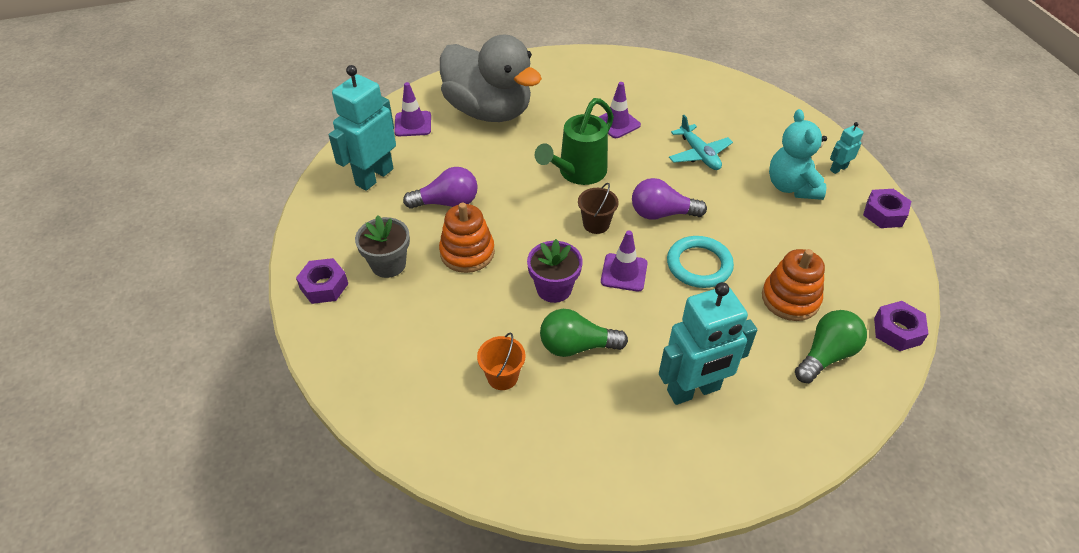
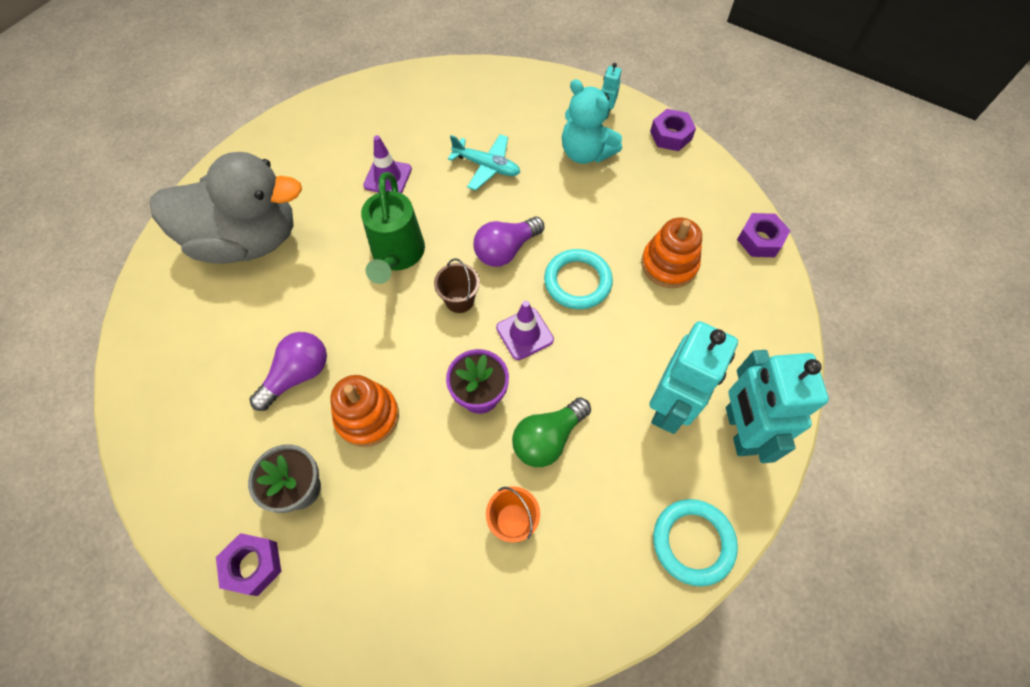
camera: 40 degrees left, 15 degrees up
(374, 177) = (190, 398): turquoise robot -> turquoise robot (739, 430)
(413, 124) = (177, 307): purple traffic cone -> none
(622, 487) = (693, 542): none -> turquoise ring
(826, 355) = (732, 298): green light bulb -> none

